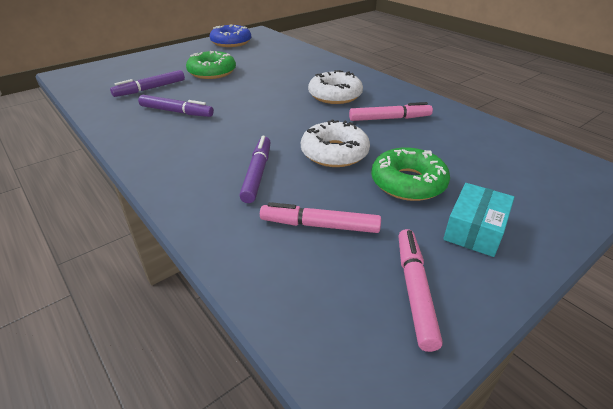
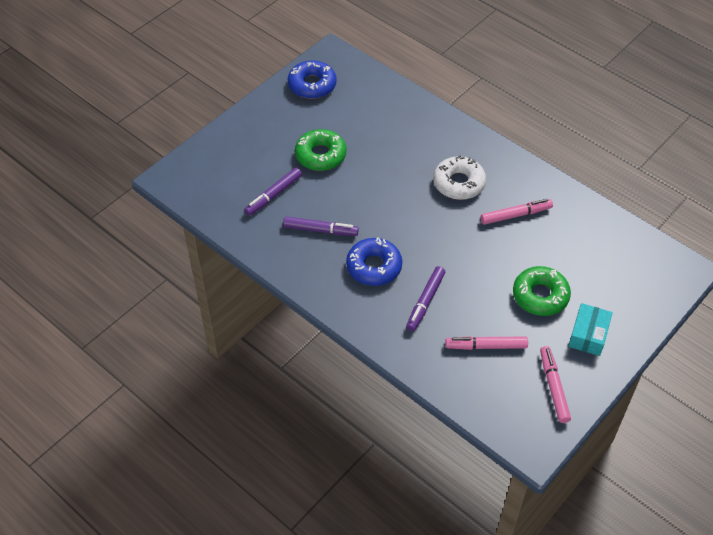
camera: 10 degrees left, 15 degrees up
(214, 140) = (374, 267): none -> blue donut
(257, 174) = (425, 302): purple marker -> purple marker turned 150 degrees counterclockwise
(334, 153) = (478, 269): white donut -> none

